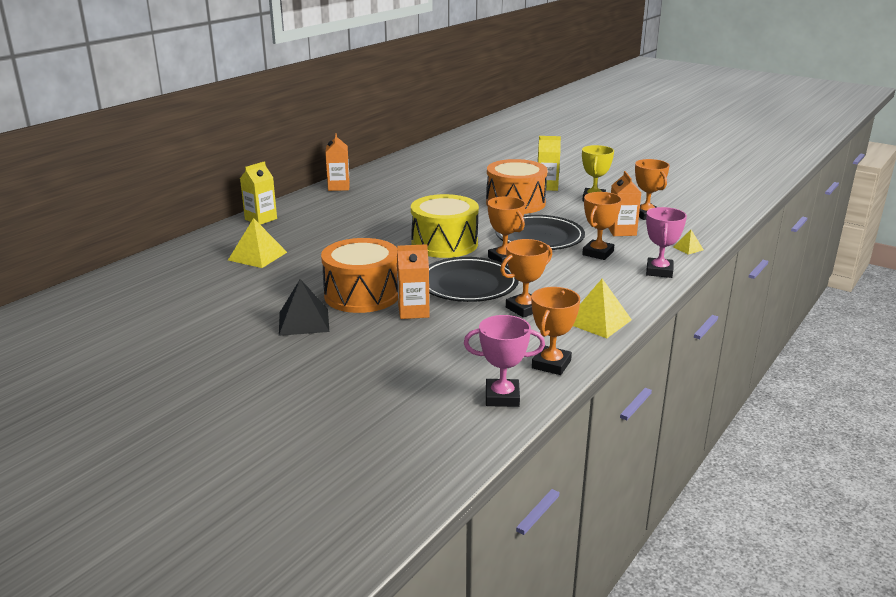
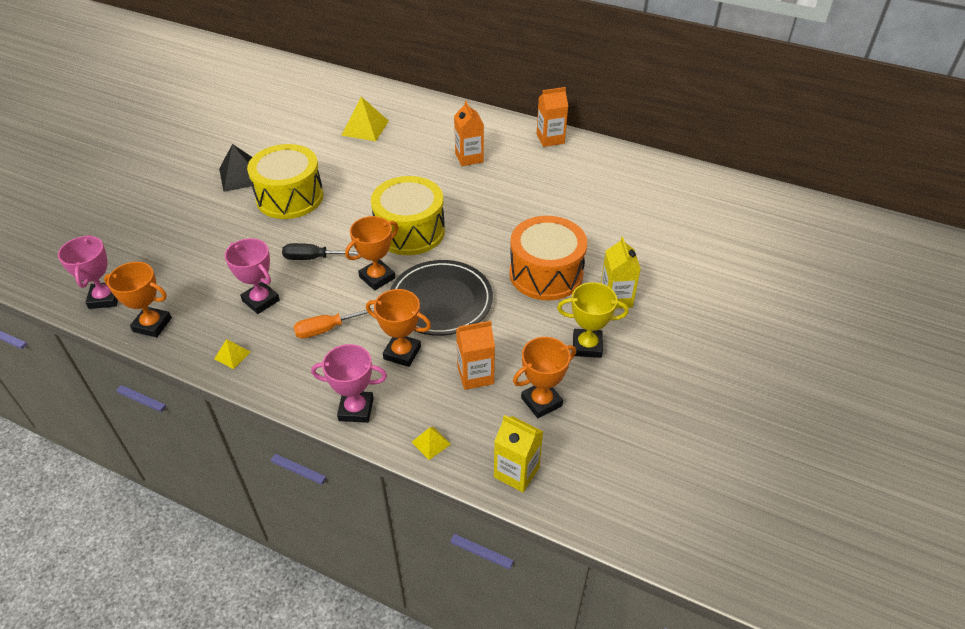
camera: 80 degrees right, 20 degrees up
(261, 219) = (448, 112): yellow carton -> yellow carton (516, 472)
(362, 295) = (290, 197): orange drum -> yellow drum
(413, 311) = (257, 231): orange carton -> orange carton (469, 157)
(468, 284) = (313, 258): black plate -> black screwdriver
(524, 308) = (261, 300): orange trophy -> pink trophy
(567, 280) = (327, 329): none -> orange screwdriver
(598, 321) = (232, 355): yellow pyramid -> yellow pyramid, size x0.52

